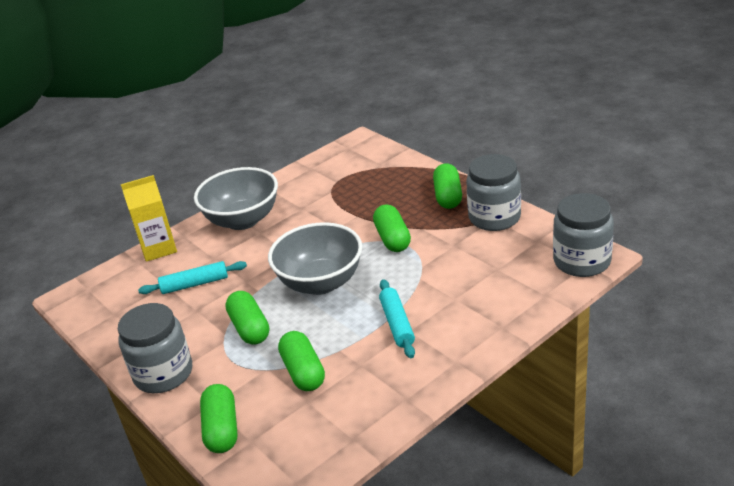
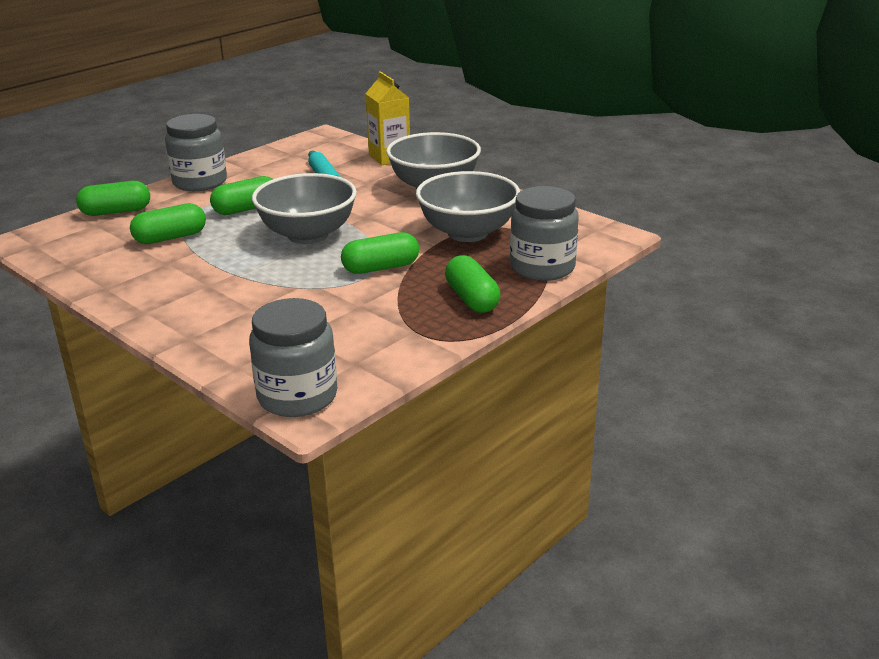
camera: 80 degrees right, 5 degrees down
(339, 201) = (467, 233): none -> grey bowl
(397, 324) = (221, 278): turquoise rolling pin -> none
(448, 196) = (472, 299): green capsule -> green capsule turned 75 degrees clockwise
(494, 217) = (415, 332): grey jar -> grey jar (542, 267)

